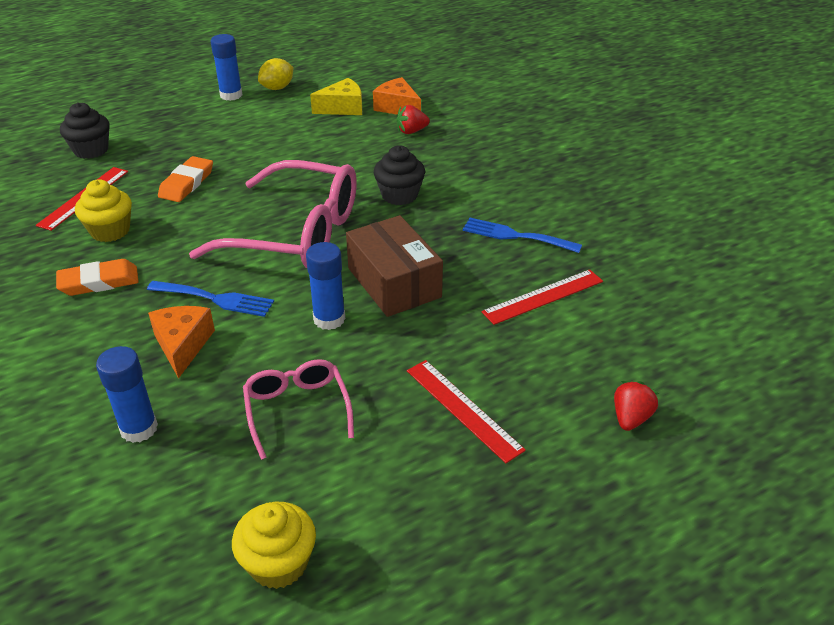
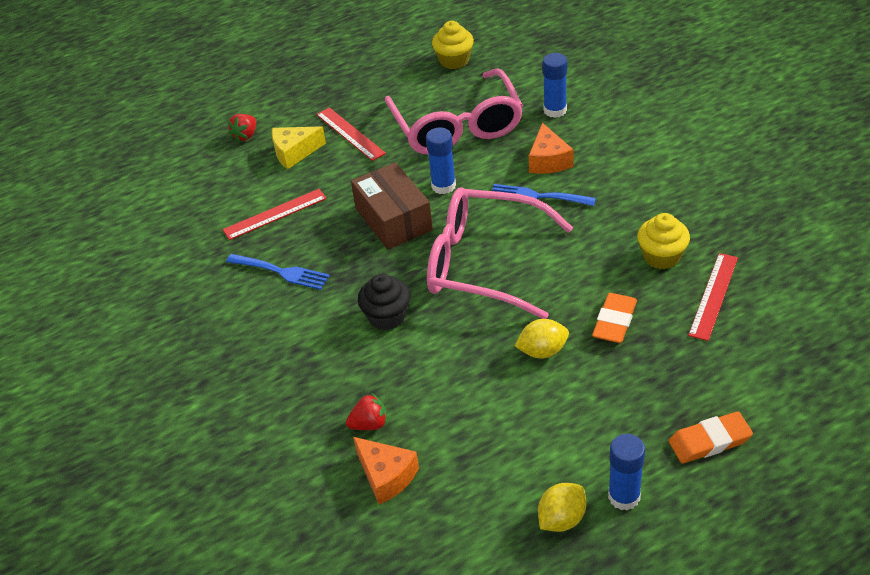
camera: 175 degrees left, 5 degrees up
(91, 150) = (753, 369): black cupcake -> none
(99, 282) = (640, 205): orange eraser -> orange eraser (709, 441)
(260, 167) = (542, 351): none -> yellow lemon
(297, 410) = (457, 126): pink glasses -> pink glasses, size x1.92
(343, 108) = (460, 472): yellow cheese -> yellow cheese (294, 152)

